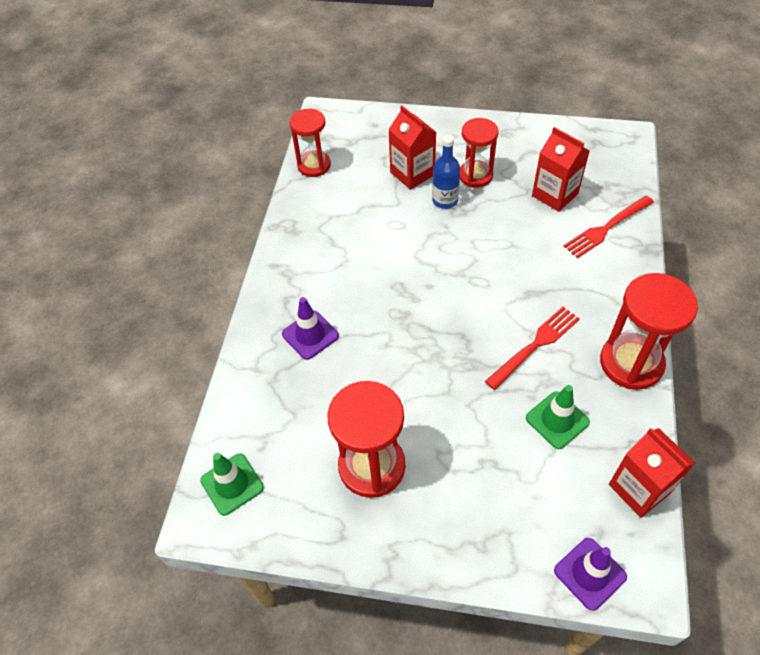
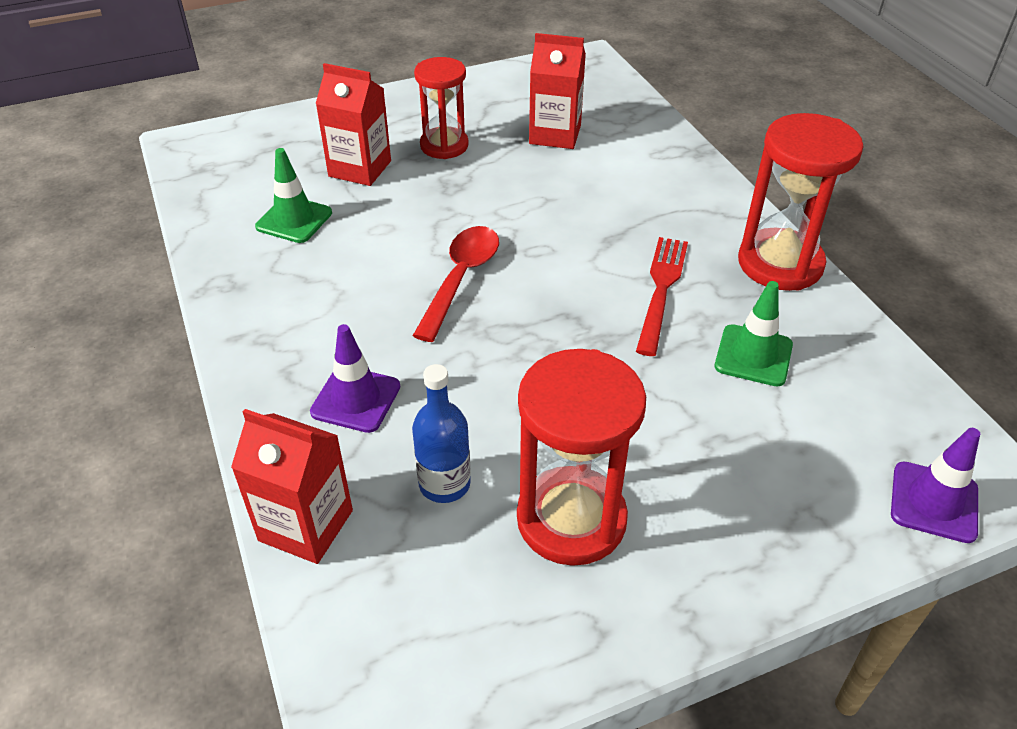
camera: 35 degrees left, 10 degrees down
(232, 484) = (378, 652): green traffic cone -> green traffic cone (294, 220)
(314, 165) = (211, 202): red hourglass -> none
(418, 281) = (460, 279): none -> red spoon
(445, 200) = (426, 182): blue bottle -> blue bottle (444, 484)
(606, 228) = (640, 147): red fork -> none
(639, 488) = (901, 384): red carton -> red carton (306, 525)

